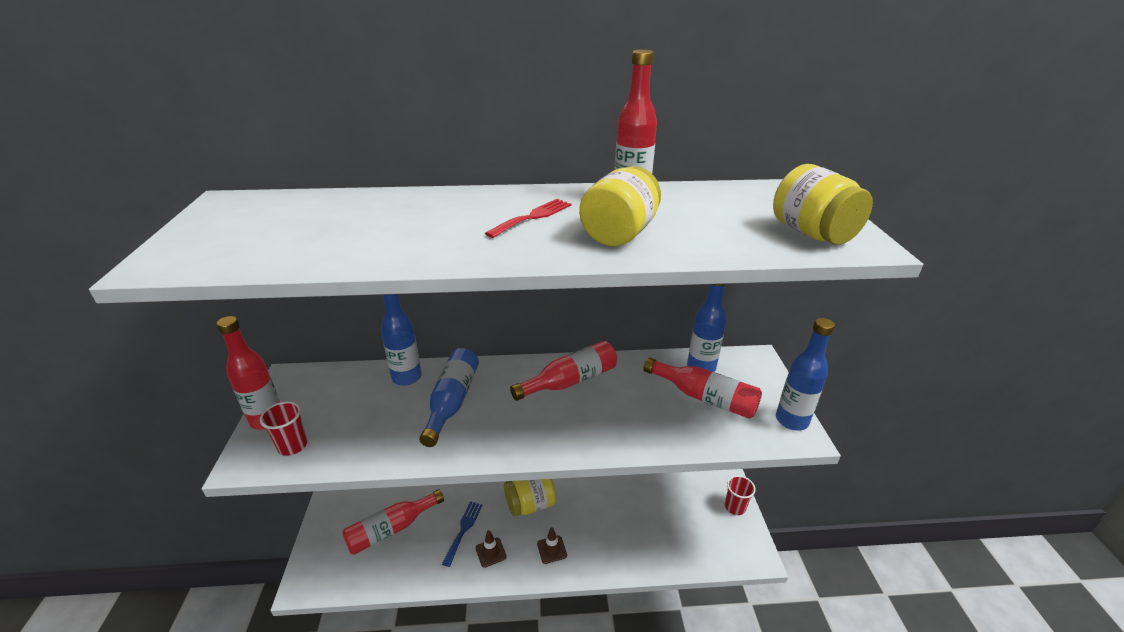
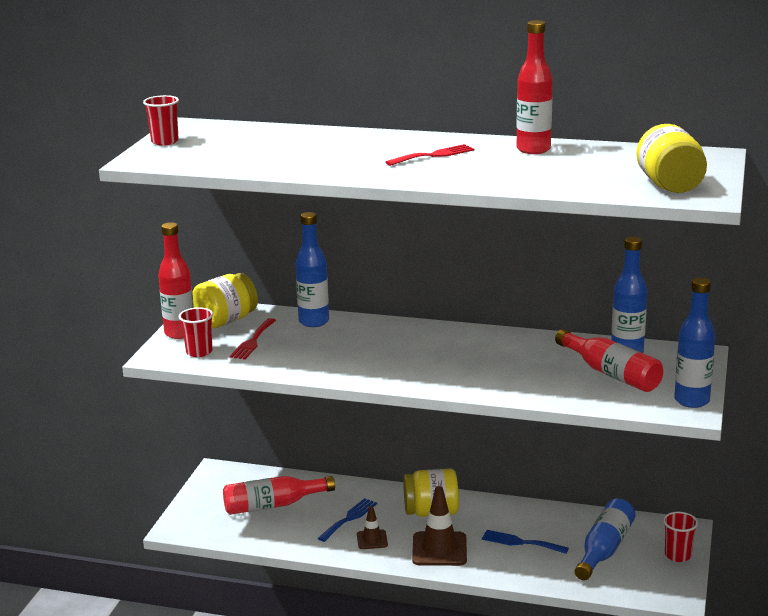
camera: 20 degrees right, 10 degrees down
(194, 229) = (165, 142): none -> red cup
(350, 417) = (253, 341): none -> red fork
(452, 402) = (351, 343): blue bottle -> blue bottle (604, 549)
(552, 549) = (439, 549): brown traffic cone -> brown traffic cone, size x1.81
(570, 381) = (476, 344): red bottle -> none
(613, 523) = (520, 542): none -> blue fork
(619, 234) = (497, 172): yellow jar -> yellow jar (226, 321)

